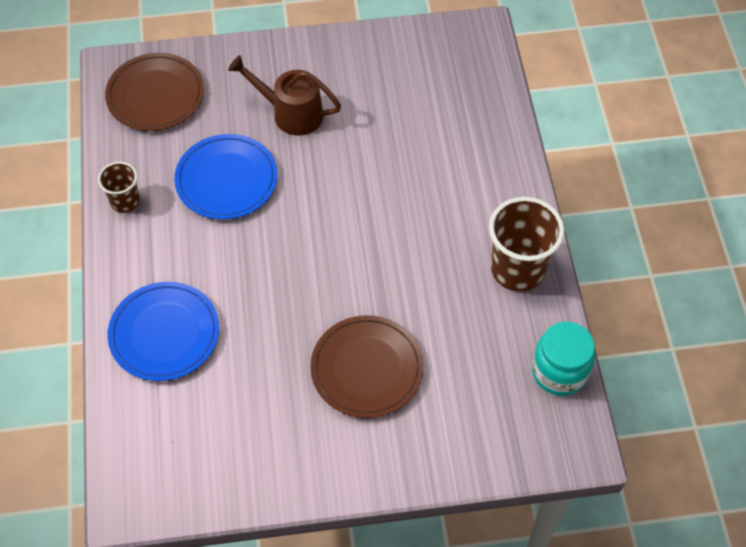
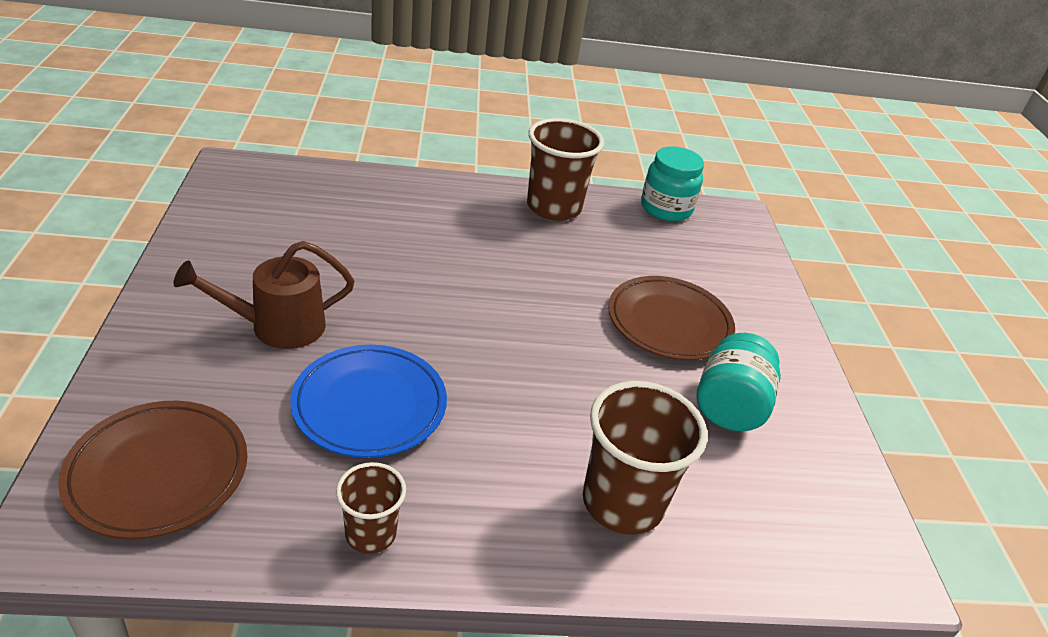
camera: 90 degrees left, 20 degrees down
(164, 334) = (622, 502): blue plate -> brown cup
(271, 411) = (729, 406): none -> turquoise jar
(290, 113) = (277, 327): brown watering can -> brown watering can turned 45 degrees clockwise

